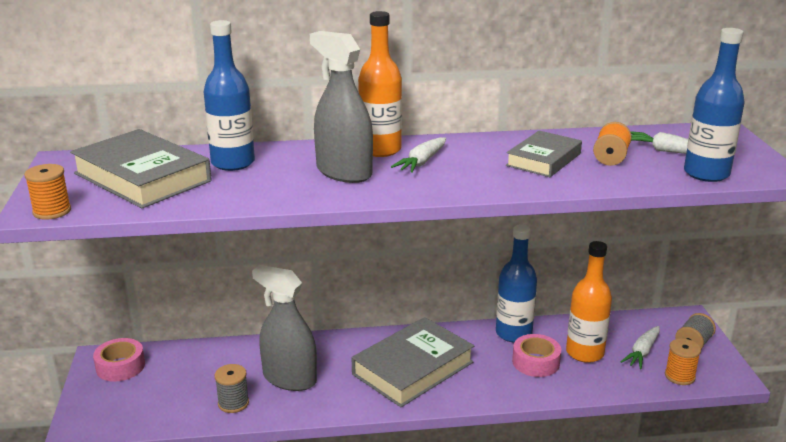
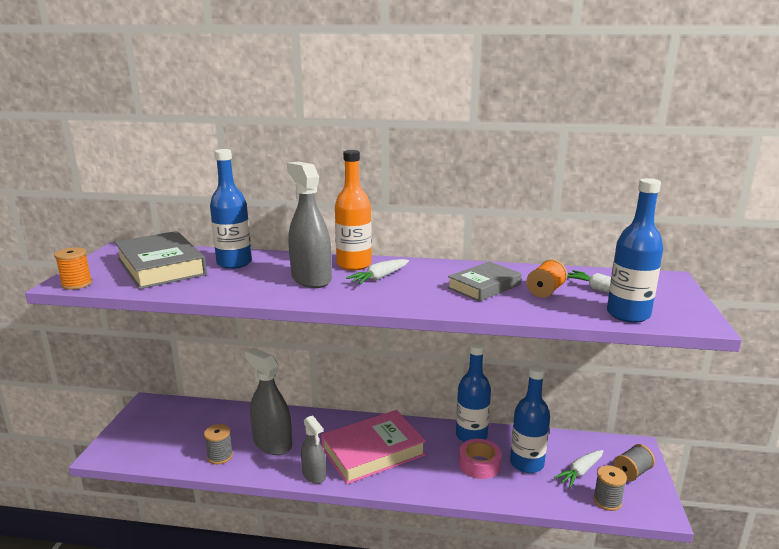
camera: 15 degrees right, 5 degrees down
(120, 366) = (157, 412): pink tape -> none
(358, 404) = (314, 475): none -> grey spray bottle
(413, 368) = (373, 452): grey book -> pink book
(584, 353) = (526, 463): orange bottle -> blue bottle
(679, 376) = (607, 501): orange spool -> grey spool

